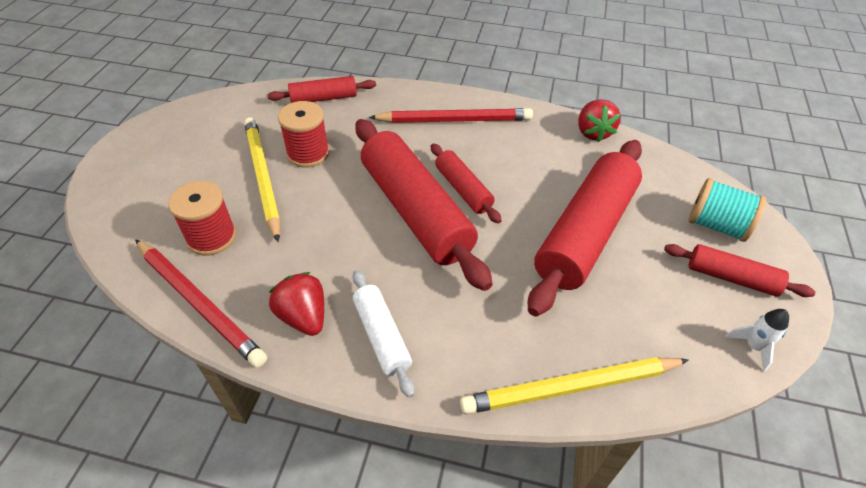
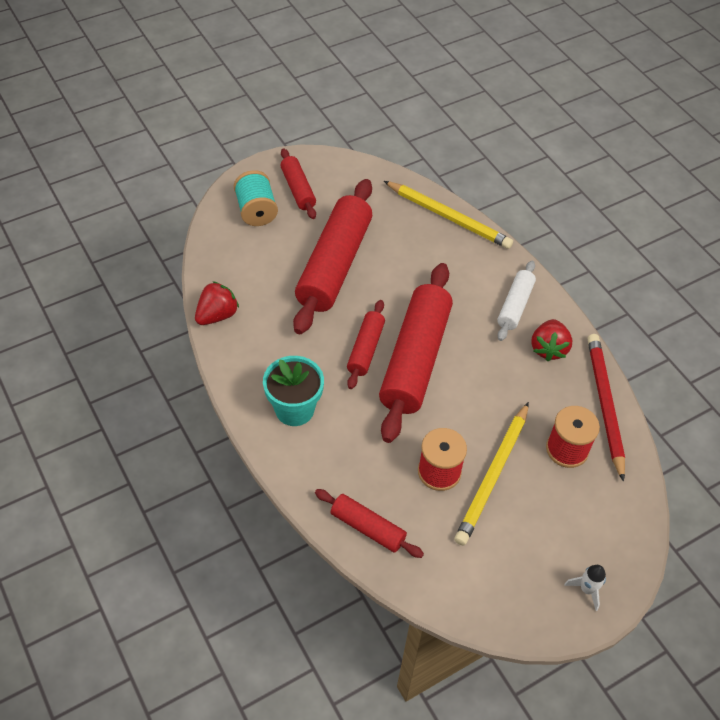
camera: 135 degrees left, 5 degrees up
(454, 120) = (294, 409): red pencil -> turquoise flower pot
(585, 233) = (334, 265): red rolling pin -> red rolling pin turned 60 degrees counterclockwise
(753, 346) = (342, 166): white rocket -> white rocket (587, 589)

